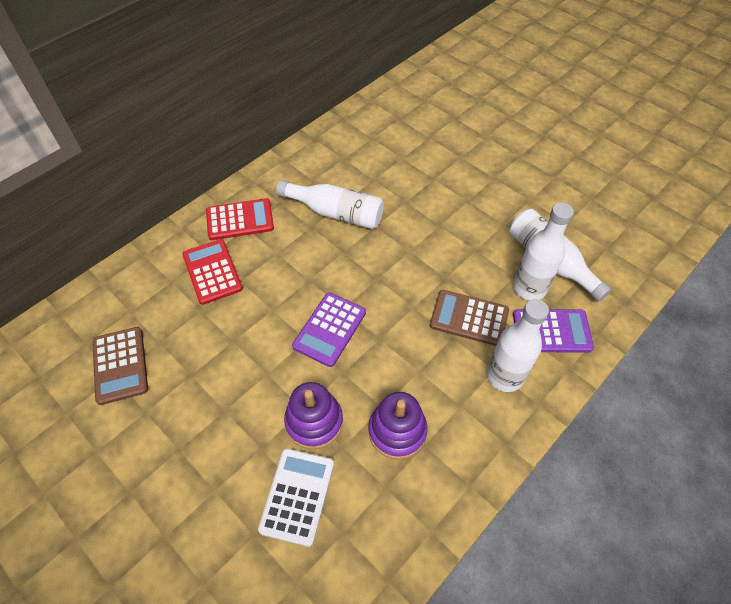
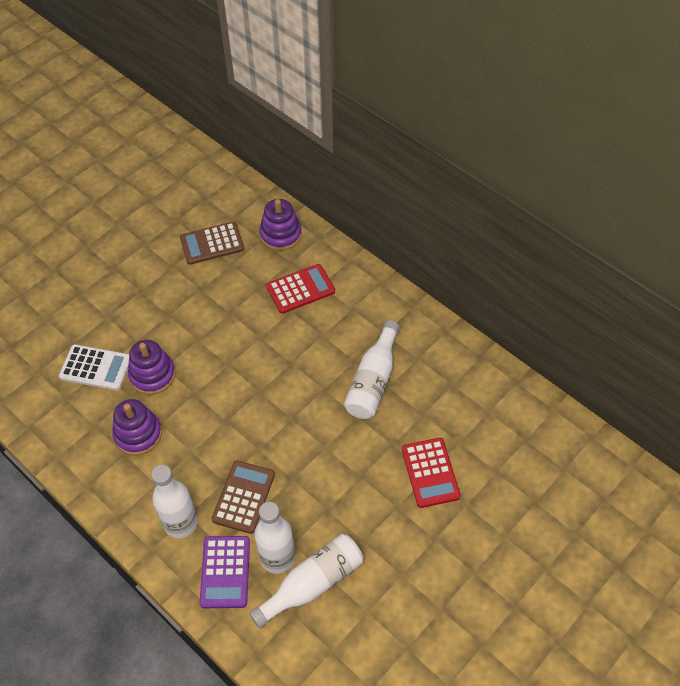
camera: 90 degrees right, 0 degrees up
(127, 291) = (280, 234): none -> purple stacking toy
(240, 220) = (361, 302): red calculator -> red calculator (430, 473)
(329, 329) = (237, 382): purple calculator -> none

